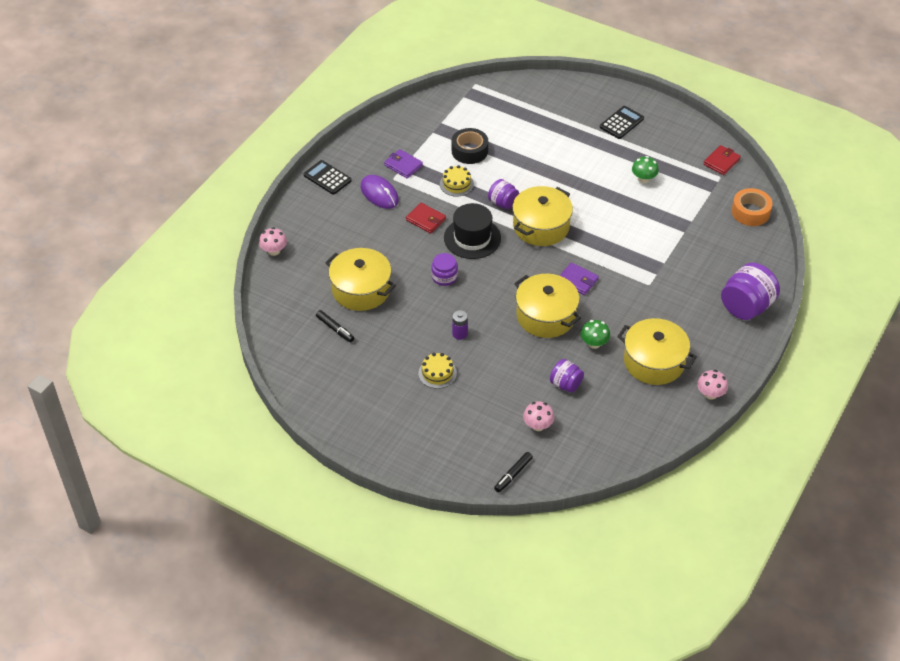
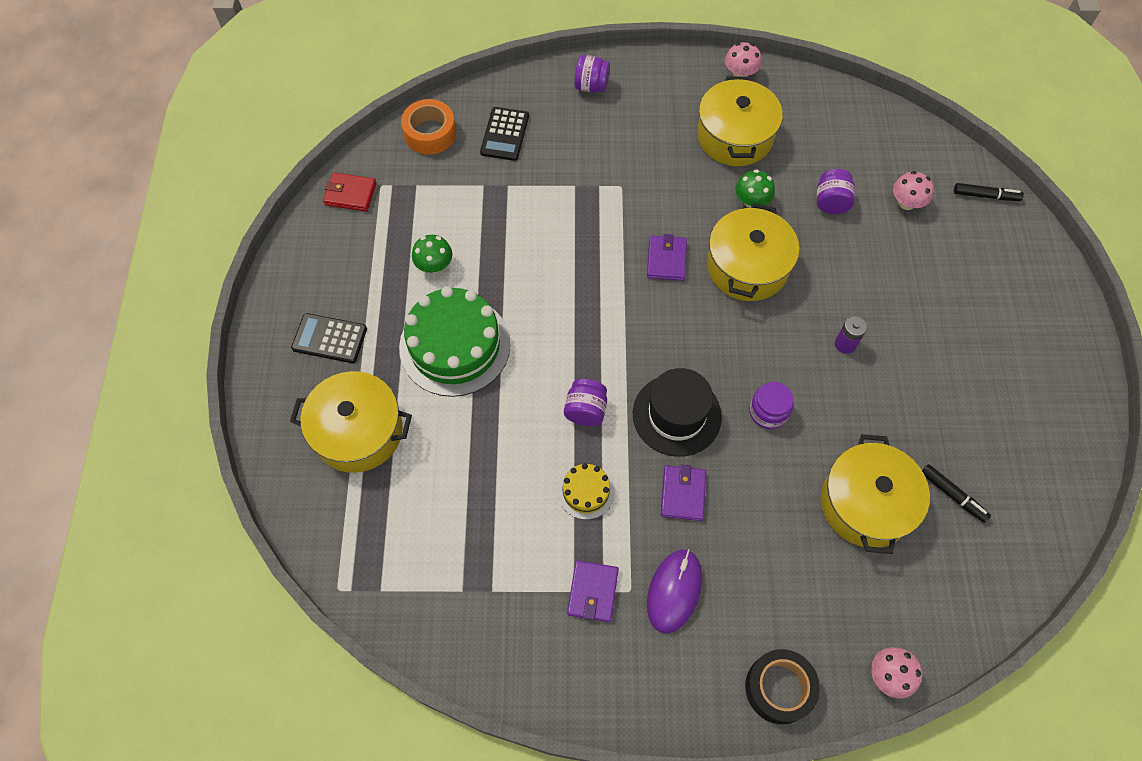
camera: 120 degrees left, 15 degrees up
(327, 178) = (691, 695): black calculator -> black calculator (505, 134)
(335, 329) = (952, 495): black marker -> black marker turned 120 degrees clockwise
(426, 220) = (683, 494): red wallet -> purple wallet
(437, 373) = (921, 337): yellow cake -> none
(469, 151) = (504, 512): black tape -> black tape (779, 688)
(541, 226) = (600, 343): yellow pot -> yellow pot (358, 432)
(582, 168) = (455, 346): none -> green cake
(746, 307) = (591, 86): purple jar -> purple jar, size x0.57

